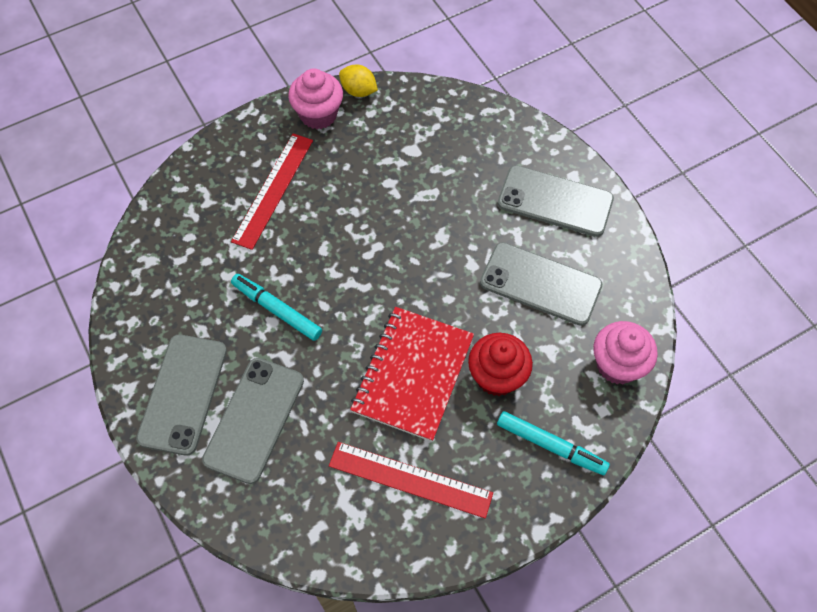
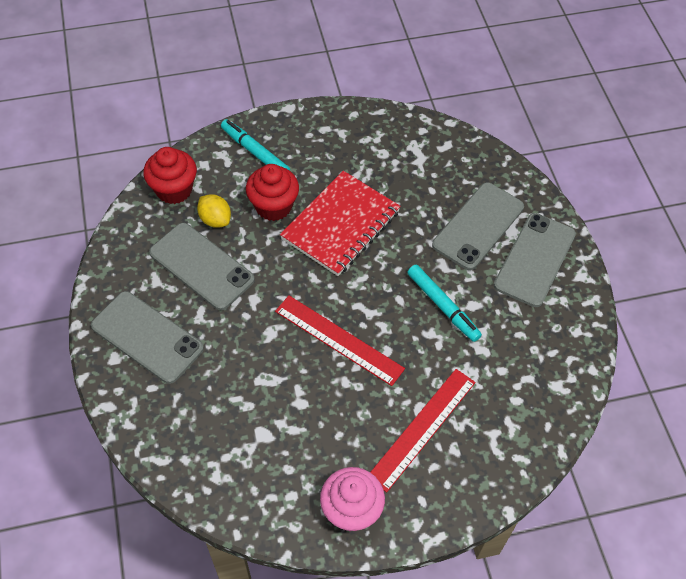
camera: 165 degrees left, 5 degrees down
(358, 91) = (295, 531): yellow lemon -> yellow lemon (215, 220)
(410, 479) = (368, 158): red ruler -> red ruler (338, 340)
(617, 365) = (174, 190): pink cupcake -> red cupcake

